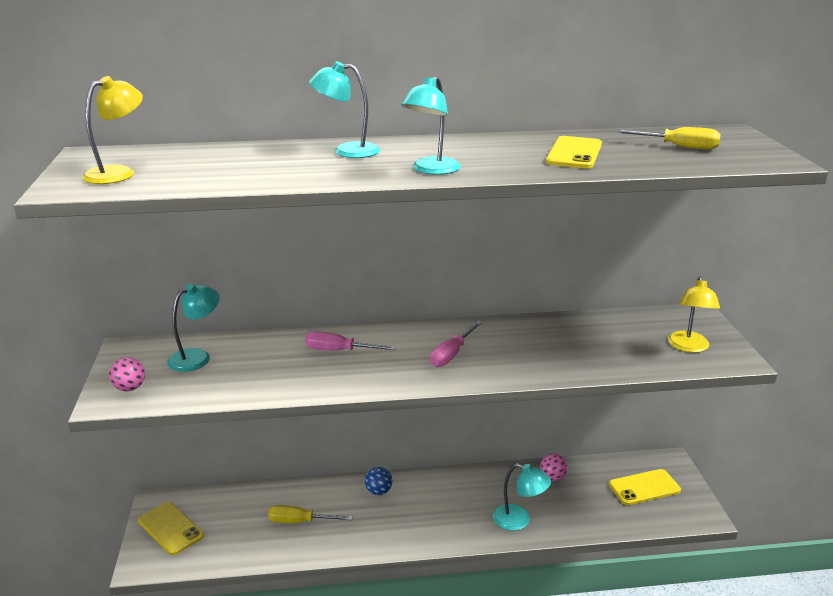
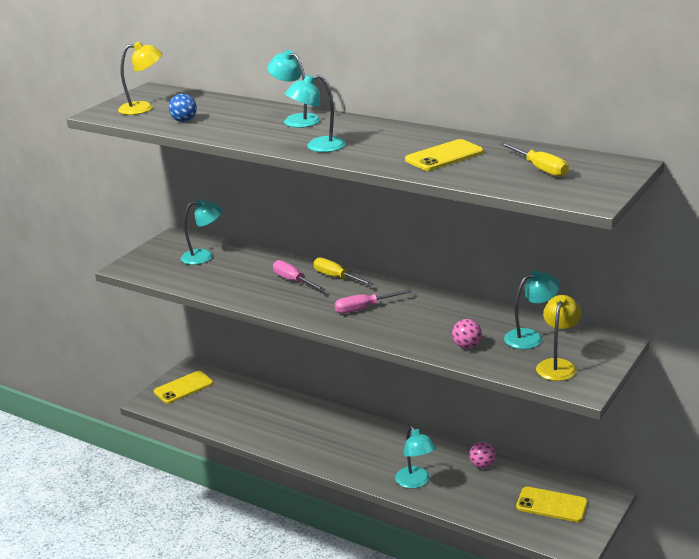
camera: 40 degrees right, 0 degrees up
(130, 388) = (145, 264): pink ball -> pink ball (467, 346)
(170, 528) = (183, 388): yellow phone -> yellow phone turned 60 degrees clockwise
(300, 521) = (264, 417): yellow screwdriver -> yellow screwdriver (336, 277)
(378, 491) = (337, 420): blue ball -> blue ball (184, 121)
(630, 330) = (530, 337): none -> turquoise lamp
(689, 347) = (558, 365): yellow lamp -> yellow lamp turned 150 degrees clockwise

